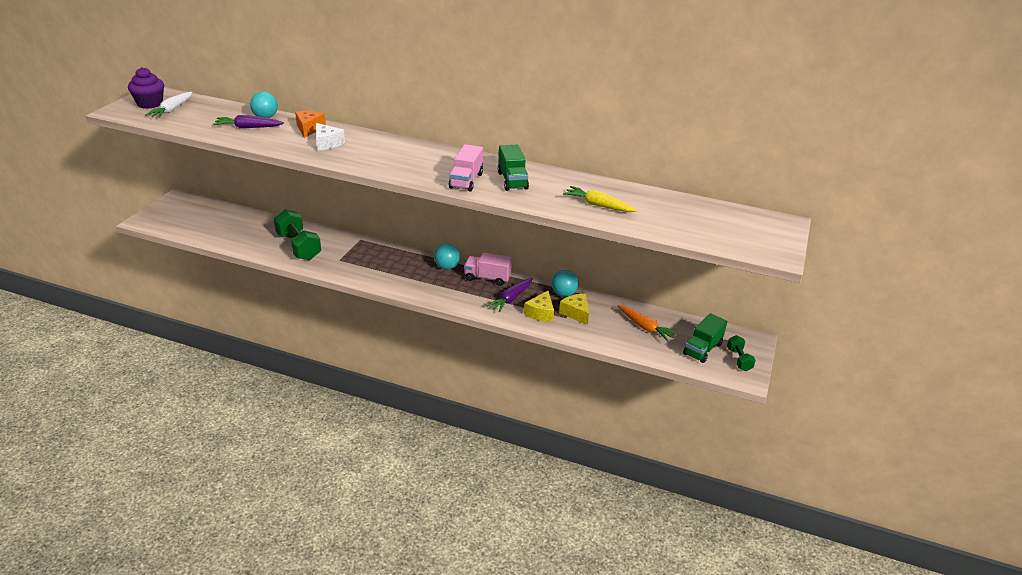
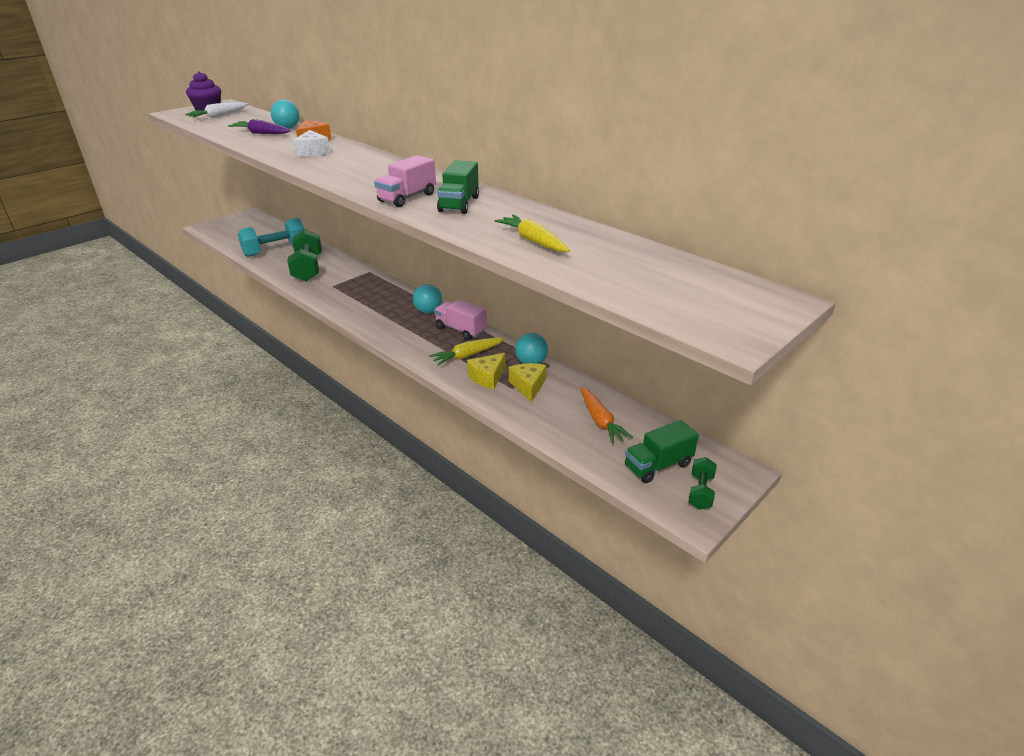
camera: 25 degrees right, 0 degrees up
(247, 234) = (275, 250): none -> turquoise dumbbell
(511, 299) = (467, 355): purple carrot -> yellow carrot

